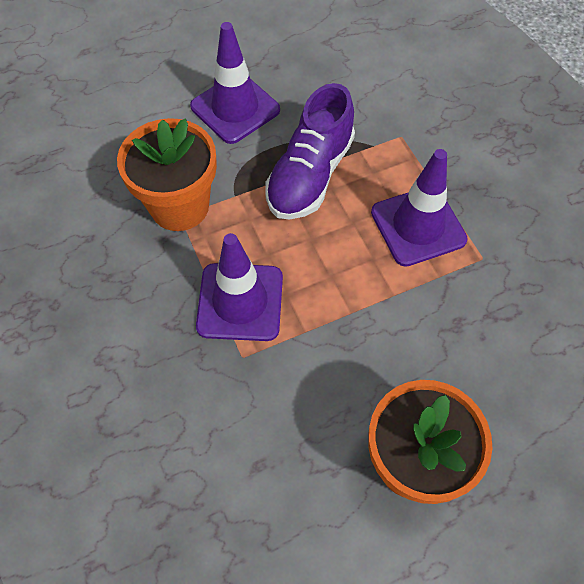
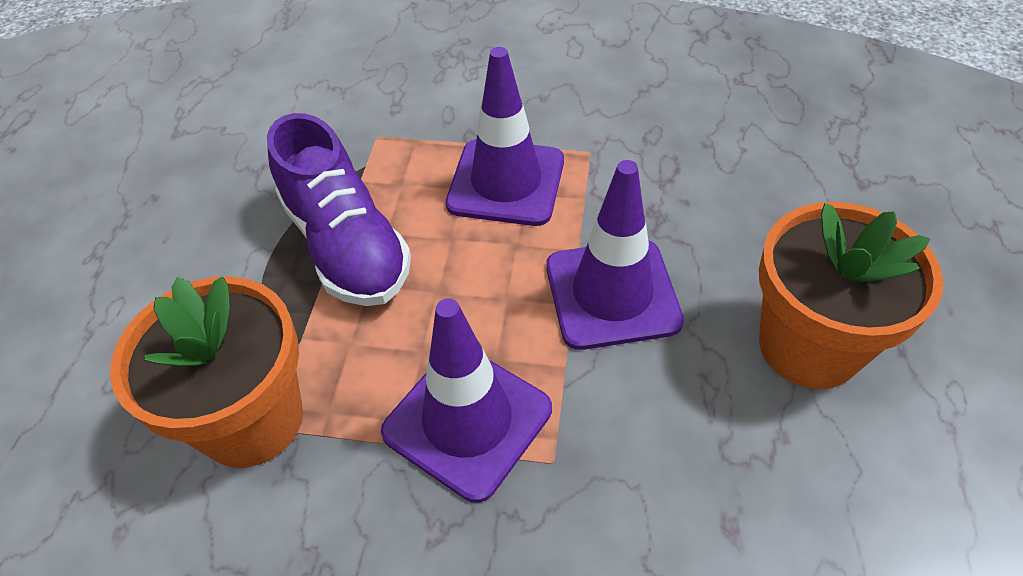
camera: 55 degrees left, 10 degrees down
(235, 108) = (166, 272): purple traffic cone -> purple traffic cone (612, 294)

